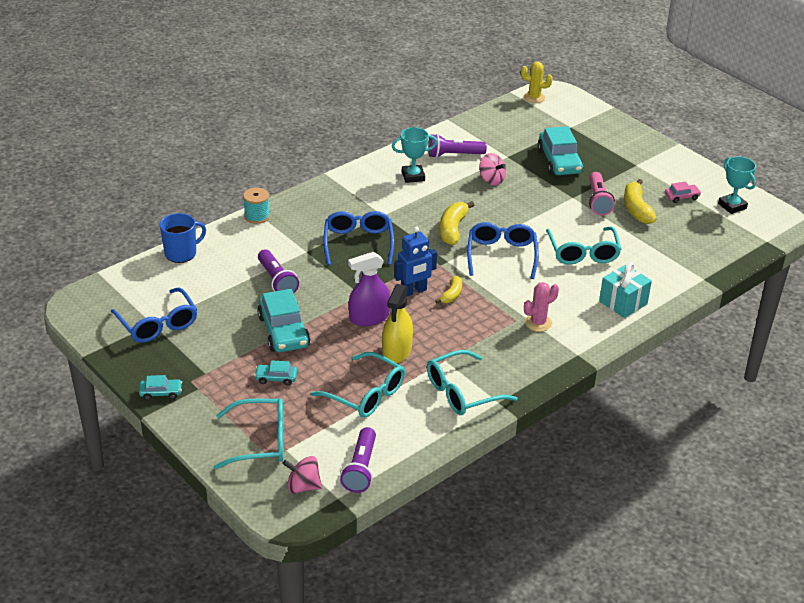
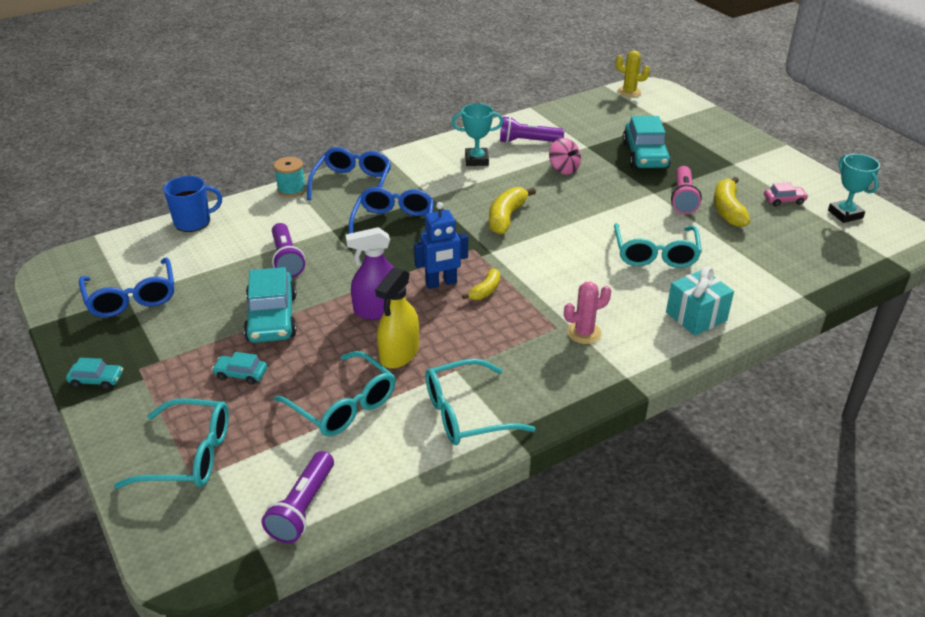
camera: 10 degrees right, 0 degrees up
(303, 486) = (218, 526): pink spinning top -> none
(501, 255) = (556, 250): blue glasses -> blue glasses (352, 183)

